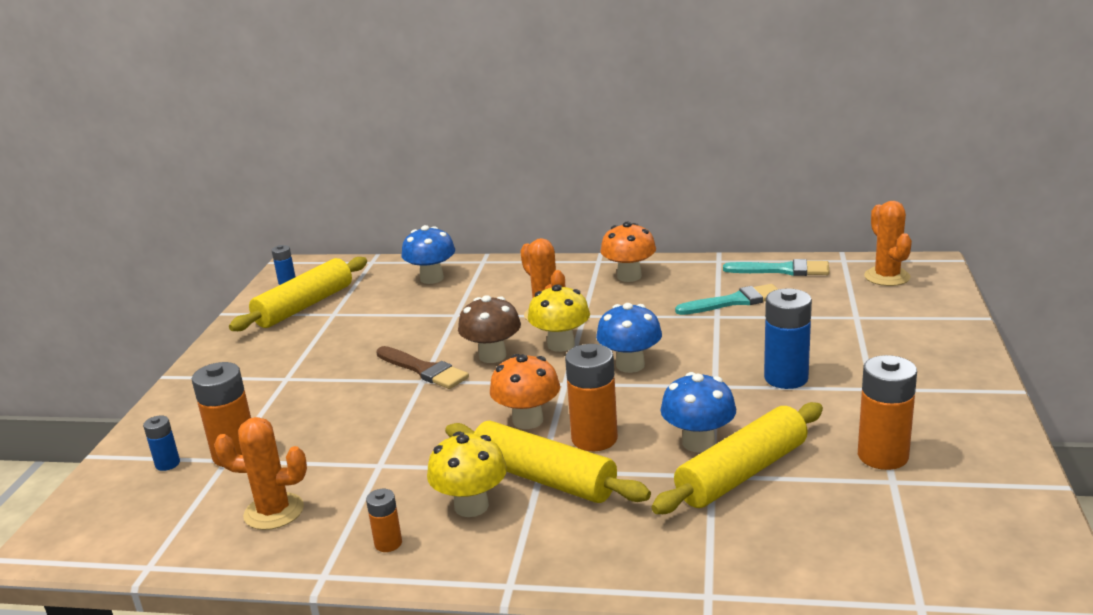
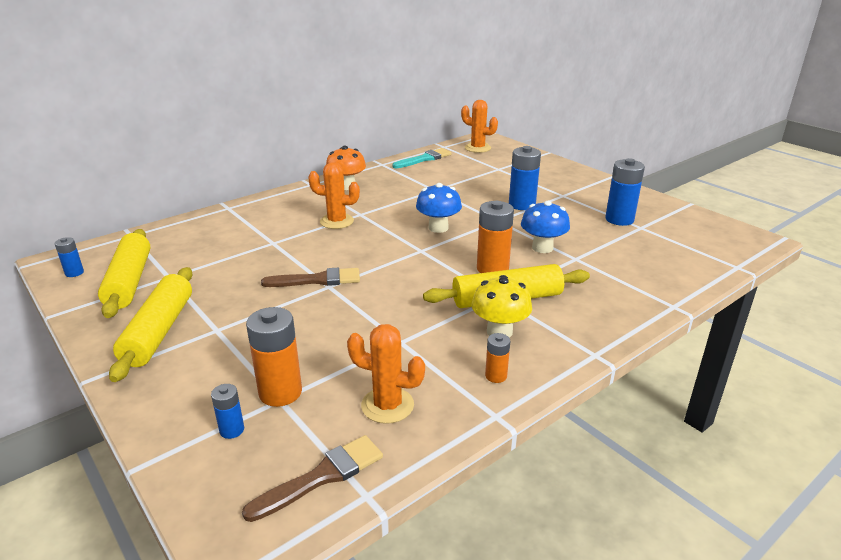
camera: 50 degrees left, 5 degrees up
(151, 534) = (322, 477): none -> brown brush
(274, 512) = (387, 405): orange cactus -> orange cactus turned 60 degrees clockwise
(432, 278) = (208, 229): blue mushroom -> none
(492, 356) = (348, 254): brown mushroom -> none
(528, 420) = (440, 277): orange mushroom -> none
(561, 345) = (378, 233): yellow mushroom -> none
(734, 301) = (429, 180): turquoise brush -> none
(742, 473) = (585, 251): yellow rolling pin -> yellow rolling pin (159, 331)
(882, 456) = (619, 219): orange battery -> blue battery

